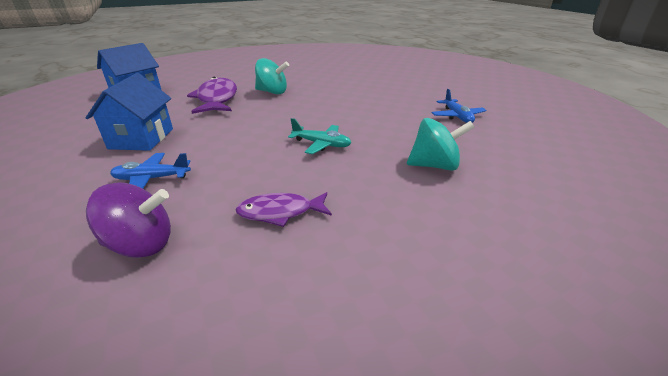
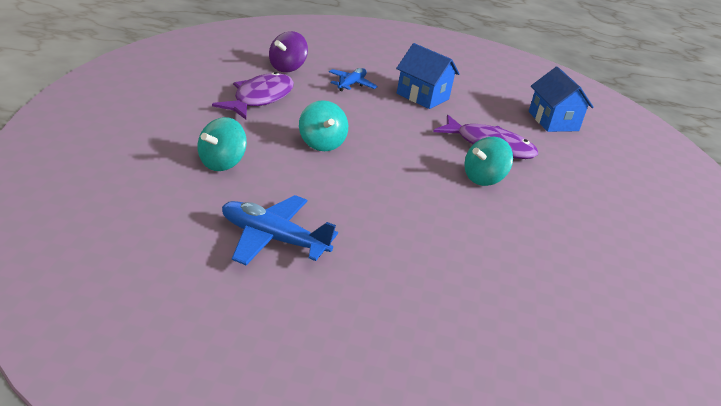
camera: 120 degrees right, 0 degrees up
(280, 212) = (260, 98): purple fish -> purple fish, size x1.66
(321, 144) = (321, 143): turquoise plane -> turquoise spinning top
(457, 116) = (273, 239): blue plane -> blue plane, size x1.61

